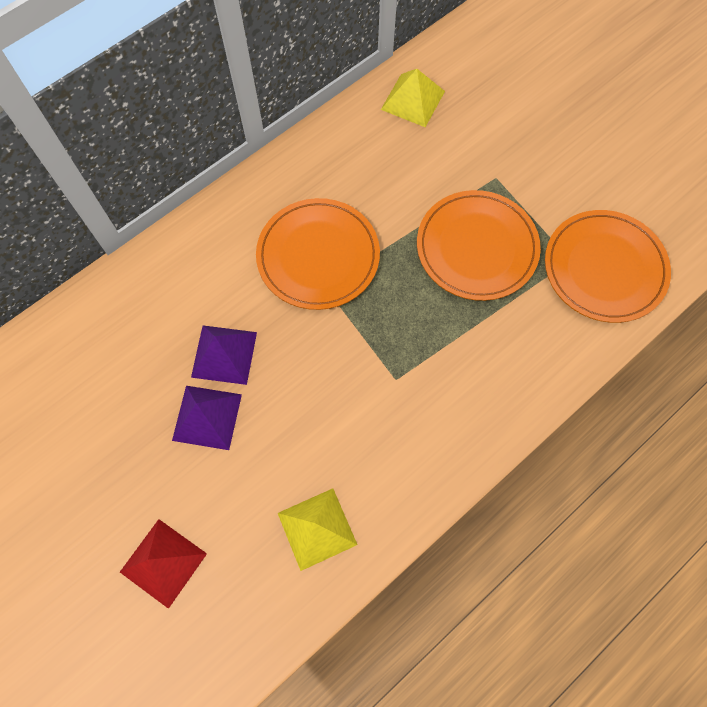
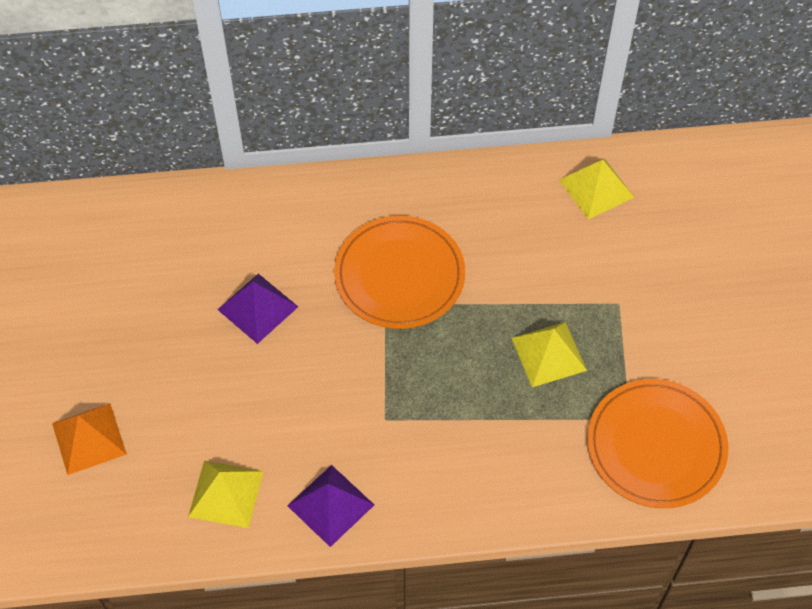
camera: 35 degrees right, 10 degrees down
(163, 562) = (89, 438): red pyramid -> orange pyramid
(207, 417) = (206, 349): purple pyramid -> purple pyramid (330, 505)
(477, 247) = (548, 354): orange plate -> yellow pyramid

